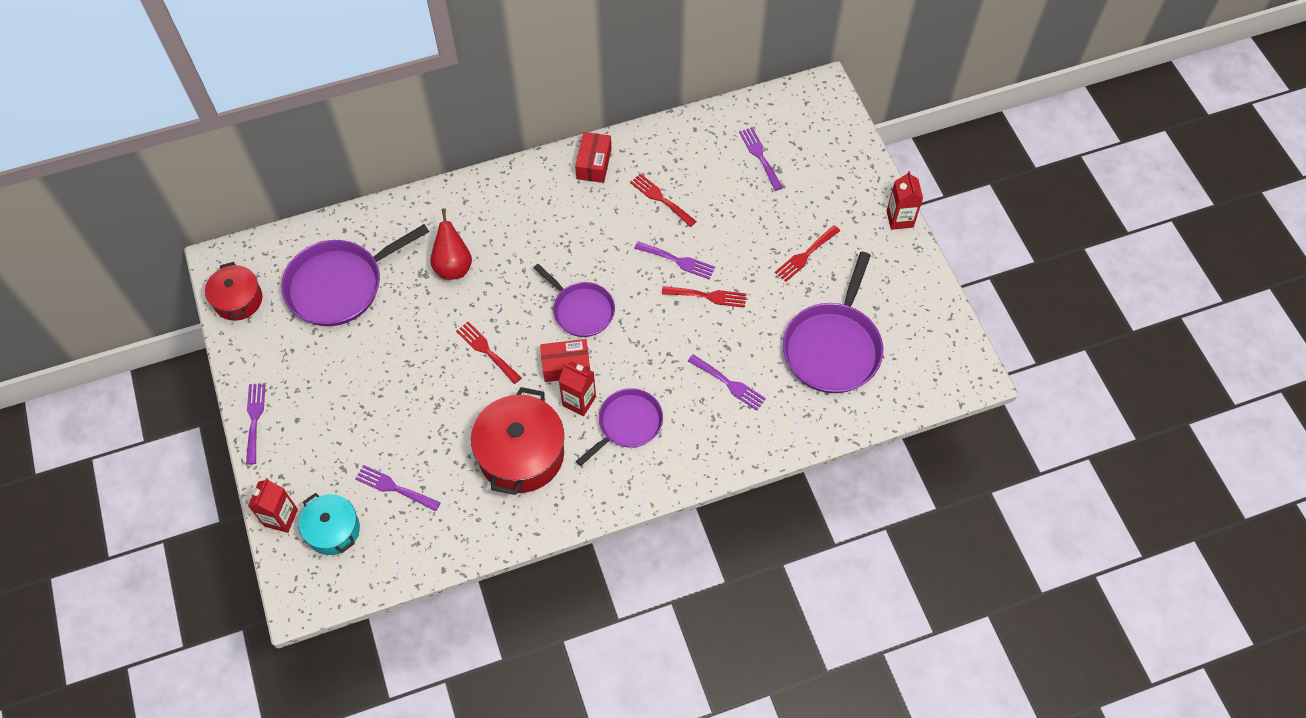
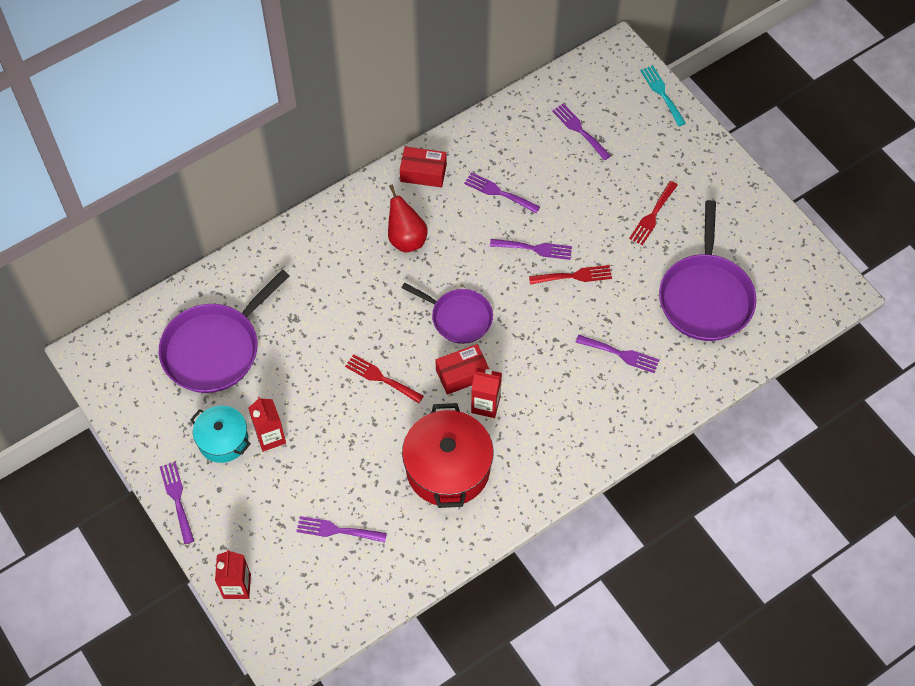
camera: 15 degrees left, 0 degrees up
(238, 300) = (118, 387): red pot -> none
(333, 530) = (292, 585): turquoise pot -> turquoise pot (223, 440)
(453, 266) = (320, 304): red pear -> red pear (406, 239)
(594, 164) = (423, 173): red box -> red box turned 75 degrees counterclockwise
(627, 424) = (538, 415): purple pan -> none
(660, 199) = (498, 192): red fork -> purple fork
(853, 138) = (662, 93): none -> turquoise fork
(899, 219) = (728, 161): red carton -> red carton (270, 437)

